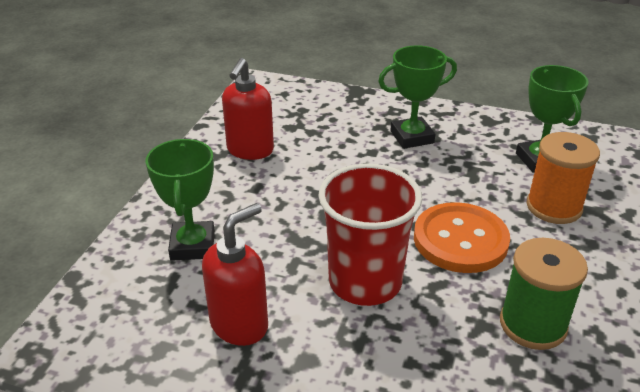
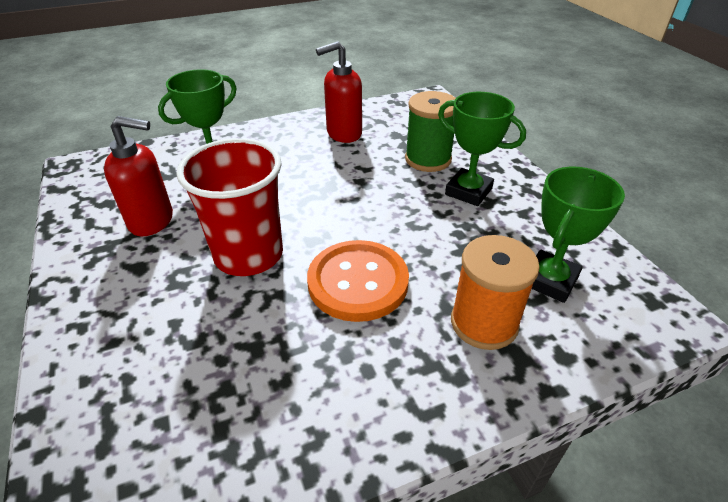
camera: 50 degrees right, 5 degrees up
(533, 324) = (284, 381): green spool -> green spool (428, 159)

